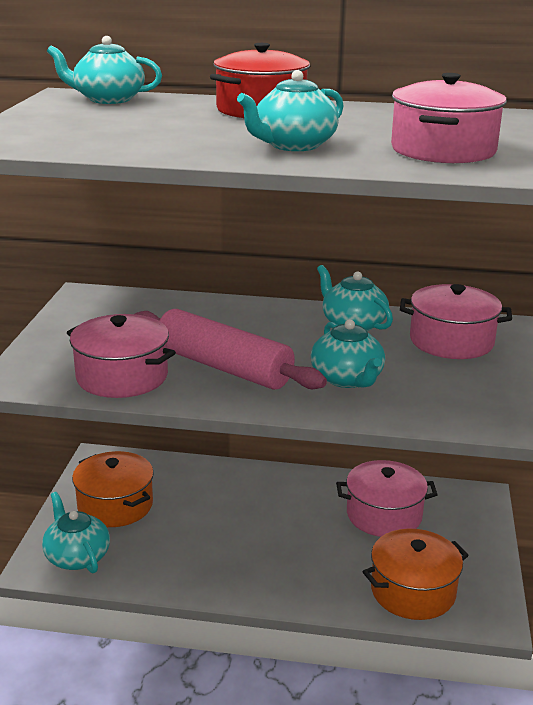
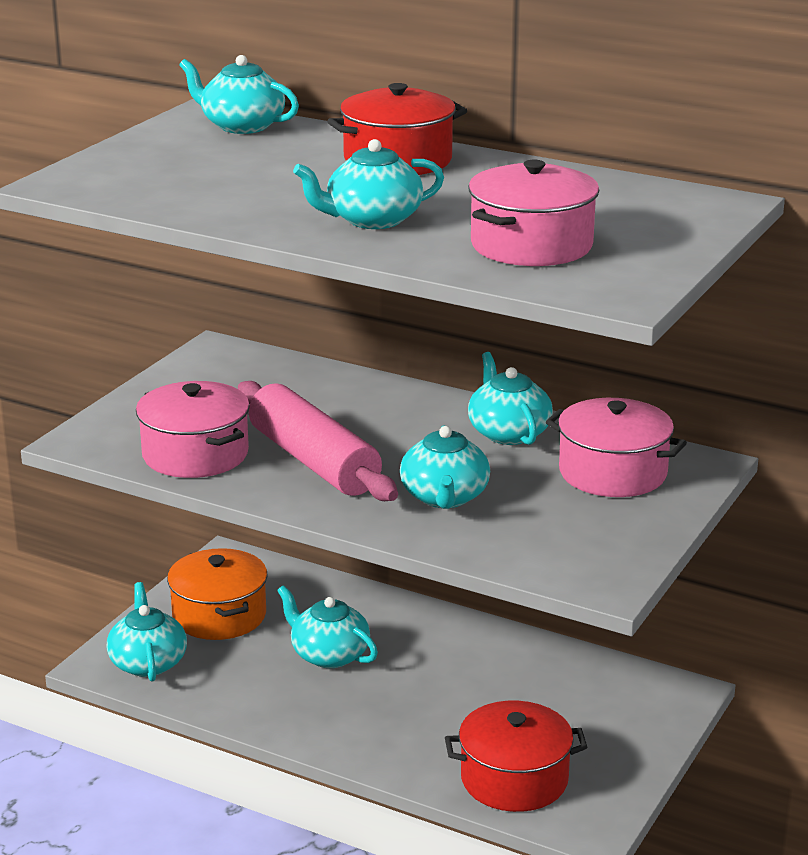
camera: 20 degrees right, 0 degrees up
(217, 520) = (329, 654): none -> turquoise teapot
(384, 515) = (539, 689): pink pot -> none
(413, 591) = (514, 779): orange pot -> red pot

